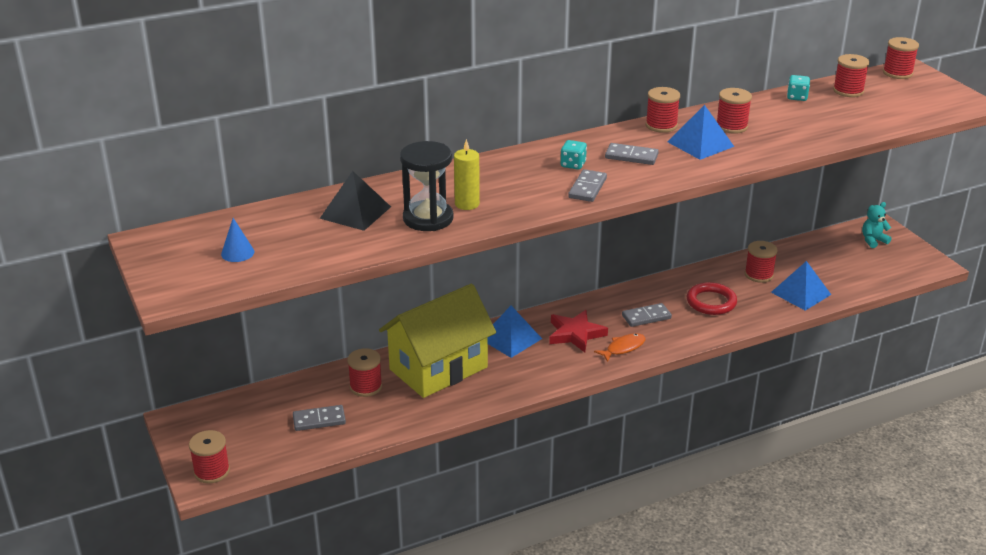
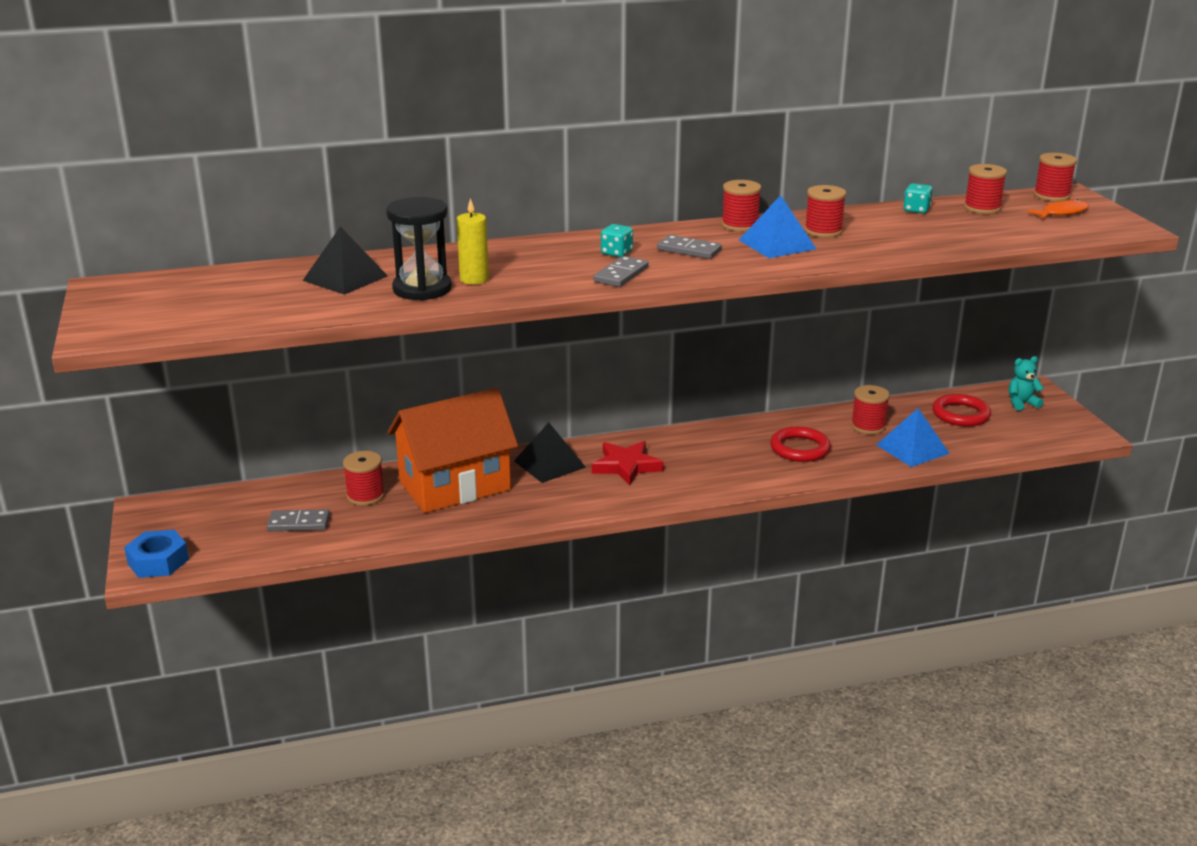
camera: 10 degrees right, 5 degrees down
(212, 471) = (158, 561): red spool -> blue nut
(237, 253) = (194, 304): blue cone -> none
(438, 368) = (454, 485): yellow house -> orange house
(510, 338) = (549, 464): blue pyramid -> black pyramid
(623, 348) = (676, 485): orange fish -> orange fish (1062, 213)
(646, 317) = (716, 456): grey domino -> none
(828, 256) = (960, 414): none -> red ring

